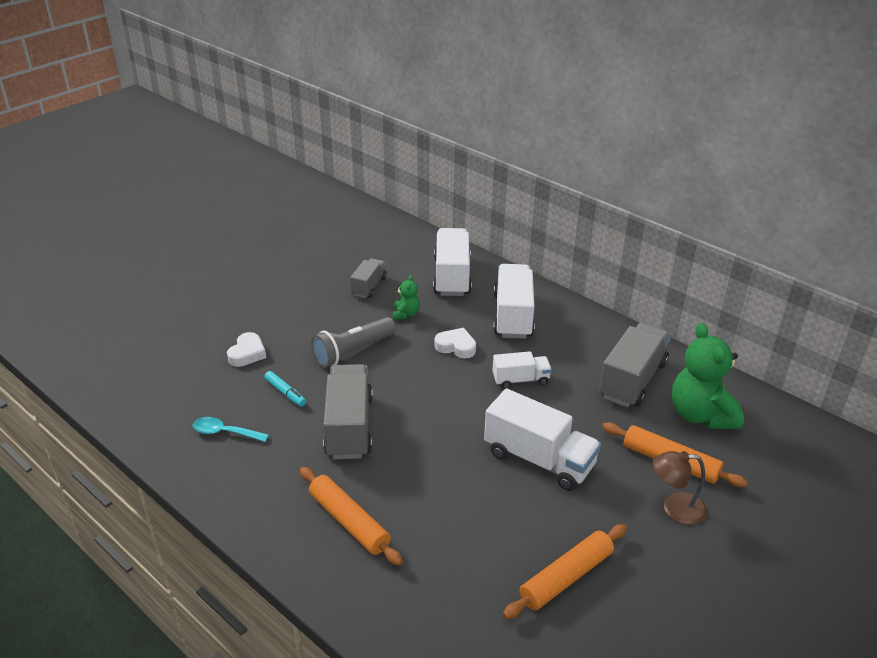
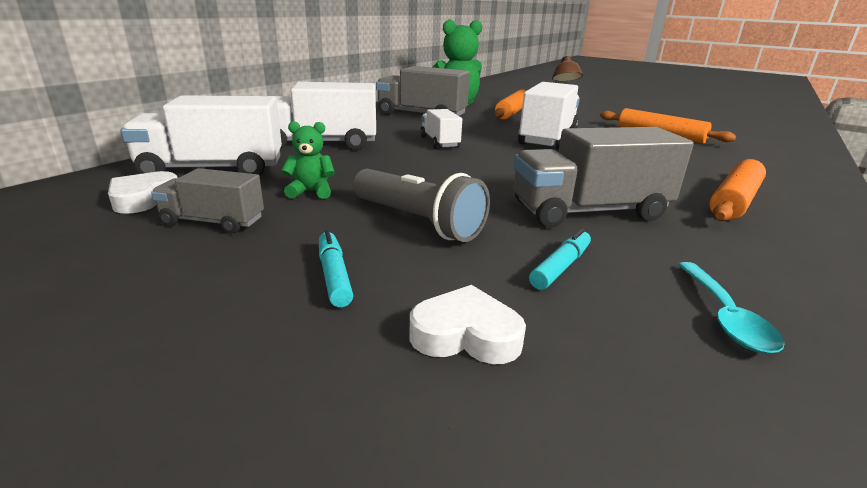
camera: 100 degrees left, 10 degrees down
(303, 323) = (334, 275): none -> turquoise marker
(456, 346) = (388, 165): white heart -> white heart (143, 198)

